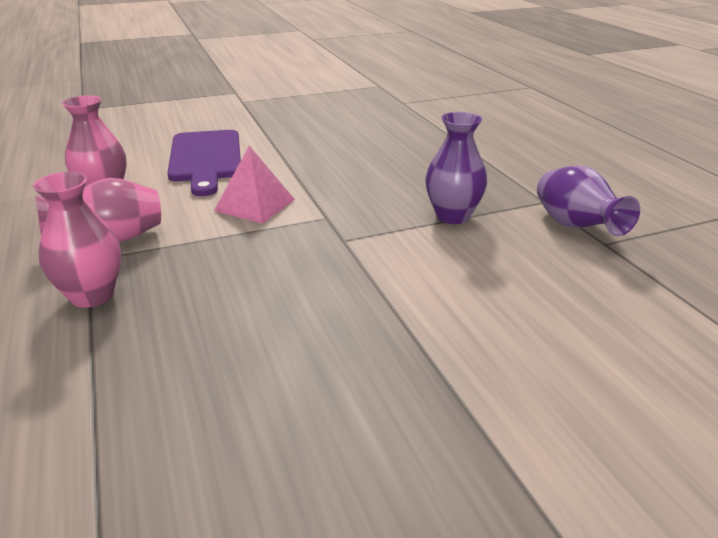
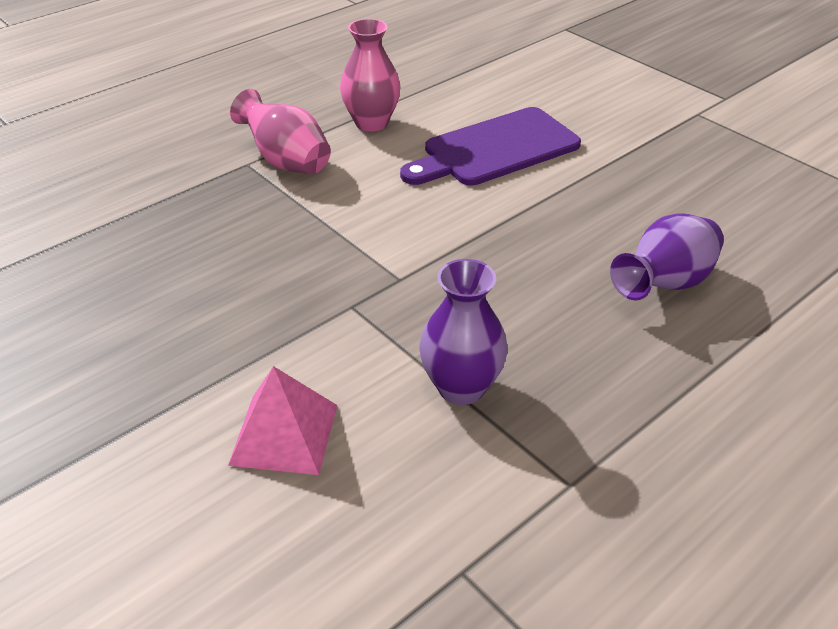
camera: 70 degrees right, 10 degrees up
(92, 295) = (191, 189): pink vase -> none
(254, 205) = (401, 219): pink pyramid -> pink pyramid (284, 434)
(575, 227) = (499, 530): purple vase -> purple vase (664, 284)

